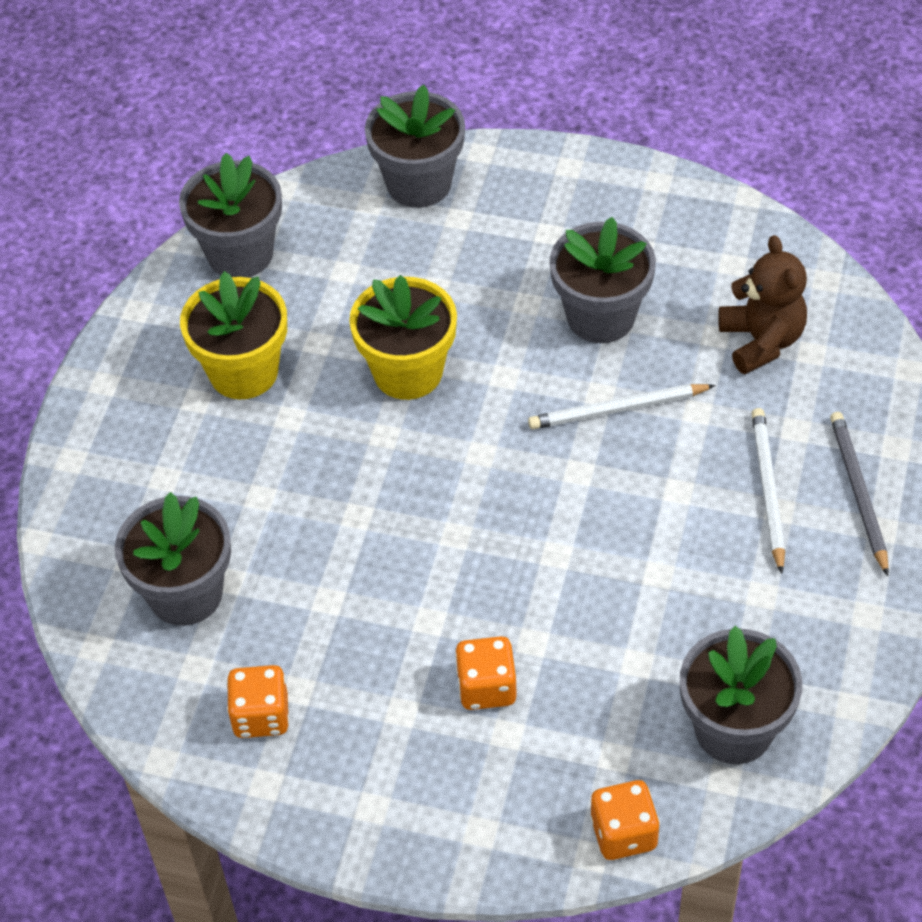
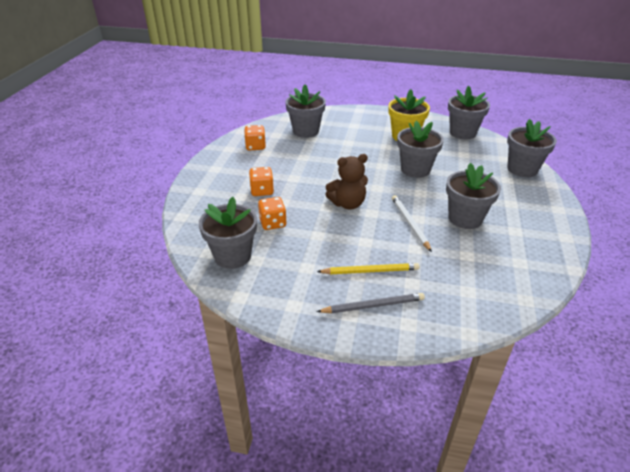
camera: 85 degrees right, 15 degrees down
(408, 372) = (415, 169): yellow flower pot -> grey flower pot
(623, 833) = (189, 224): orange dice -> orange dice (273, 223)
(761, 341) = (469, 272): brown teddy bear -> brown teddy bear (348, 204)
(767, 489) = (370, 271): white pencil -> yellow pencil

